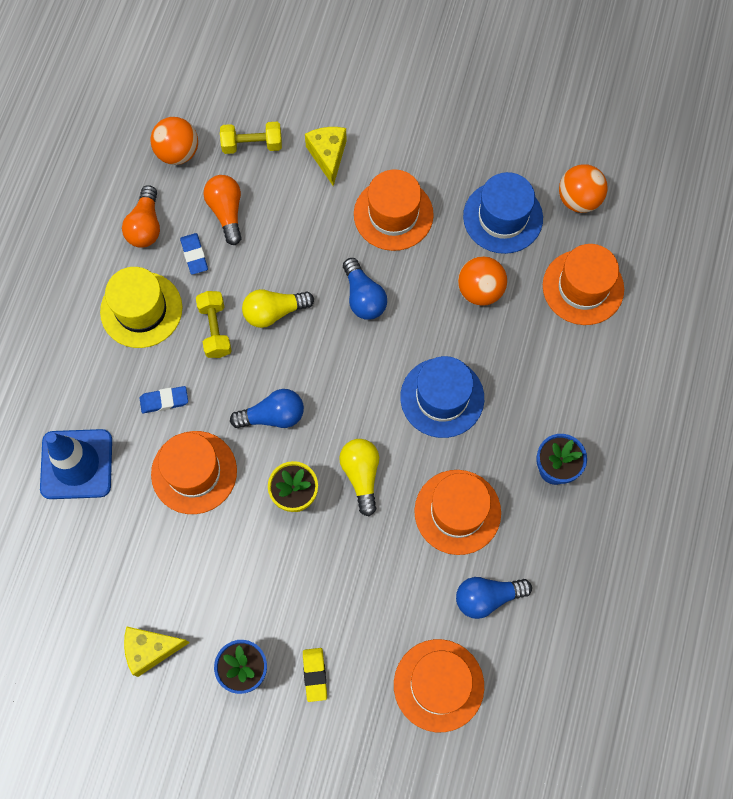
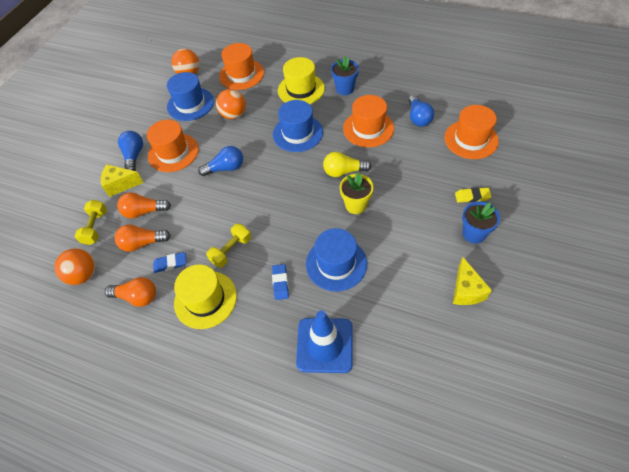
camera: 80 degrees left, 15 degrees down
(194, 472) = (336, 263): orange hat -> blue hat
(215, 329) = (231, 250): yellow dumbbell -> yellow dumbbell turned 45 degrees counterclockwise
(273, 416) = (299, 217): blue light bulb -> blue light bulb (134, 156)
(274, 312) = (225, 215): yellow light bulb -> none
(280, 200) = (144, 211): none -> orange light bulb
(549, 393) = (301, 89): none -> yellow hat

